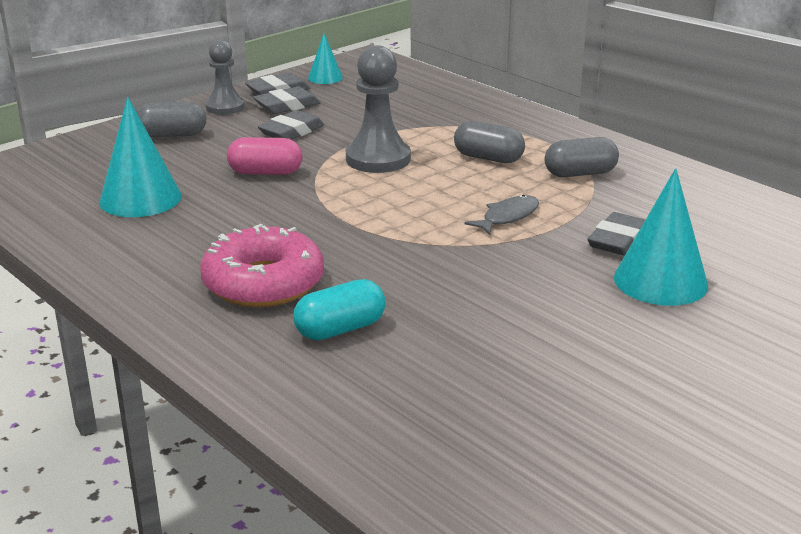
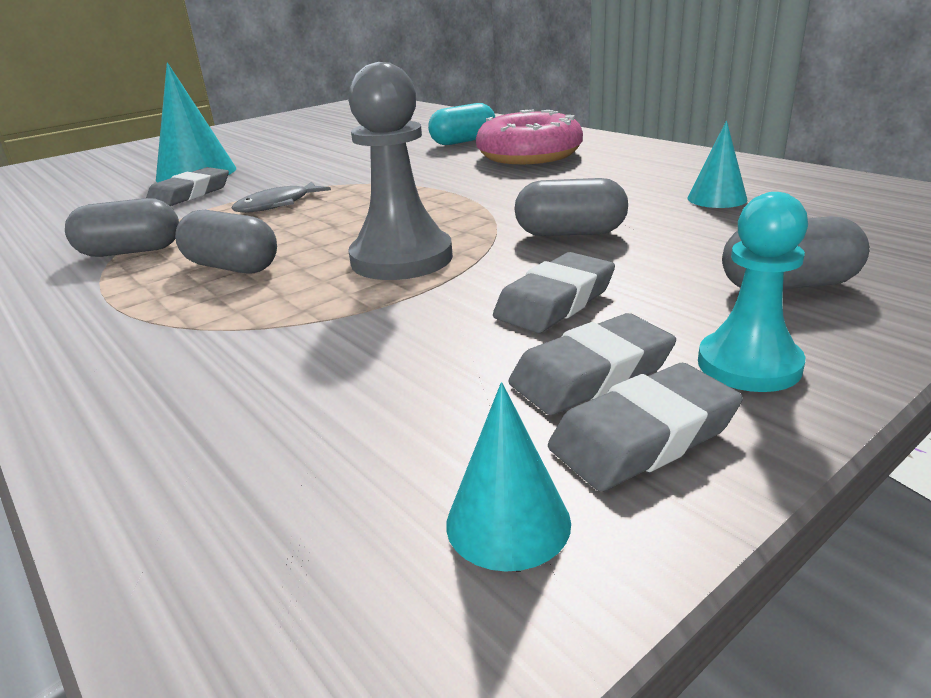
camera: 175 degrees left, 0 degrees up
(140, 198) = (717, 198): turquoise cone -> turquoise cone, size x0.55
(225, 107) = (749, 365): grey pawn -> turquoise pawn
(265, 173) = (570, 233): pink capsule -> grey capsule

